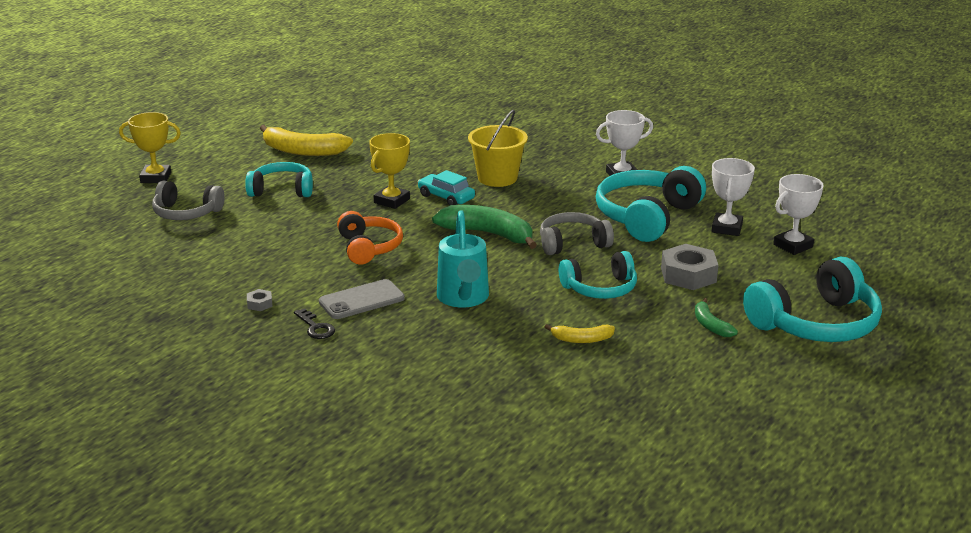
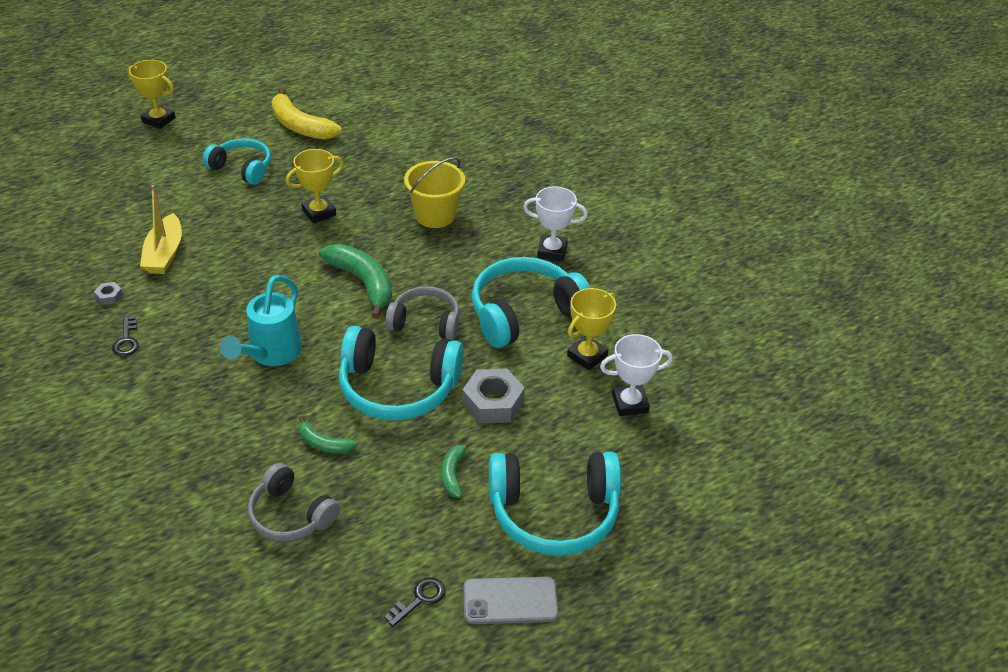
camera: 25 degrees right, 15 degrees up
(186, 213) = (146, 170): grey headphones -> grey headphones (291, 515)
(278, 262) = (164, 254): none -> yellow boat
(361, 300) = (189, 323): grey phone -> grey phone (510, 601)
(369, 247) = (250, 263): orange headphones -> none
(446, 197) = (368, 224): turquoise car -> none
(581, 339) = (324, 444): yellow banana -> green banana
(600, 288) = (398, 388): turquoise headphones -> turquoise headphones, size x1.59
(727, 228) = (587, 356): white trophy -> yellow trophy
(778, 405) = (420, 599): none -> black key

